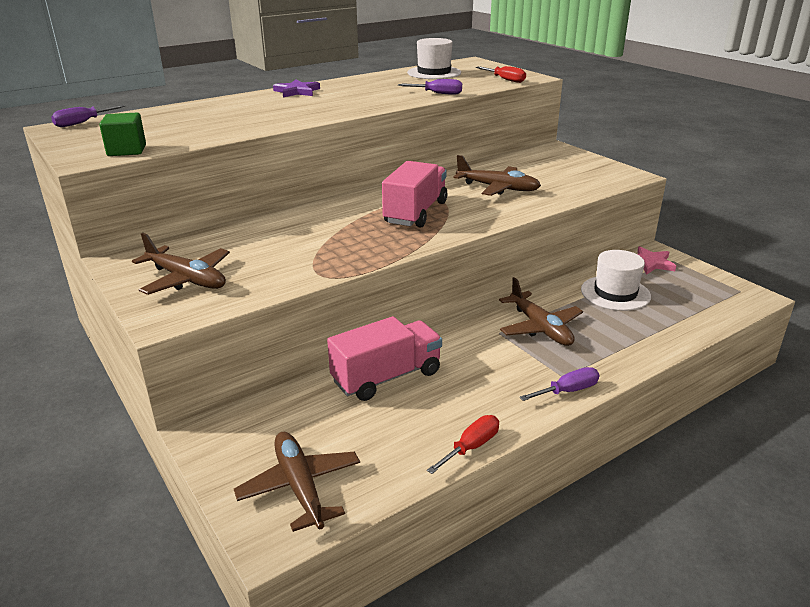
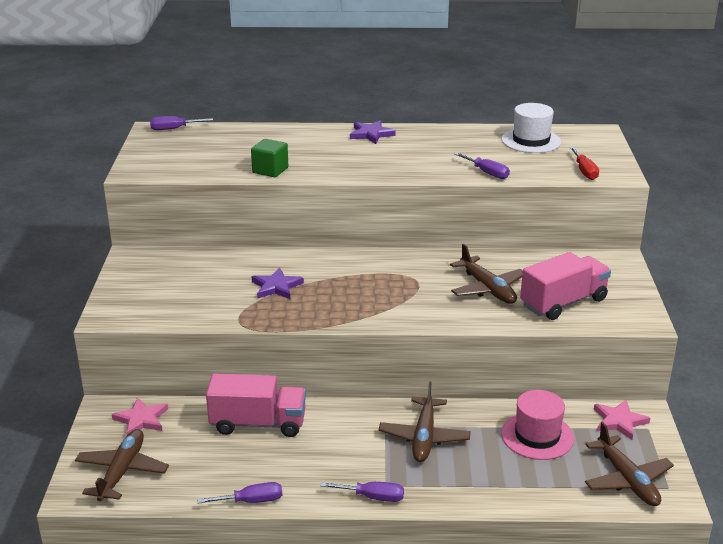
camera: 35 degrees right, 0 degrees up
(127, 150) = (167, 170): green cube -> green cube (270, 170)
(187, 279) = (153, 289): brown plane -> brown plane (627, 480)
(259, 425) = (141, 419): none -> pink star
(318, 238) = (276, 287): none -> purple star
(415, 213) = (380, 289): pink truck -> pink truck (563, 303)
(471, 447) = (251, 501): red screwdriver -> purple screwdriver
(615, 293) = (537, 436): white hat -> pink hat

